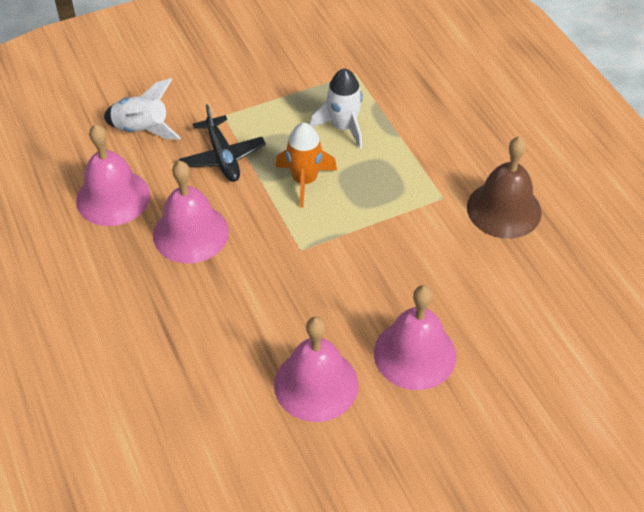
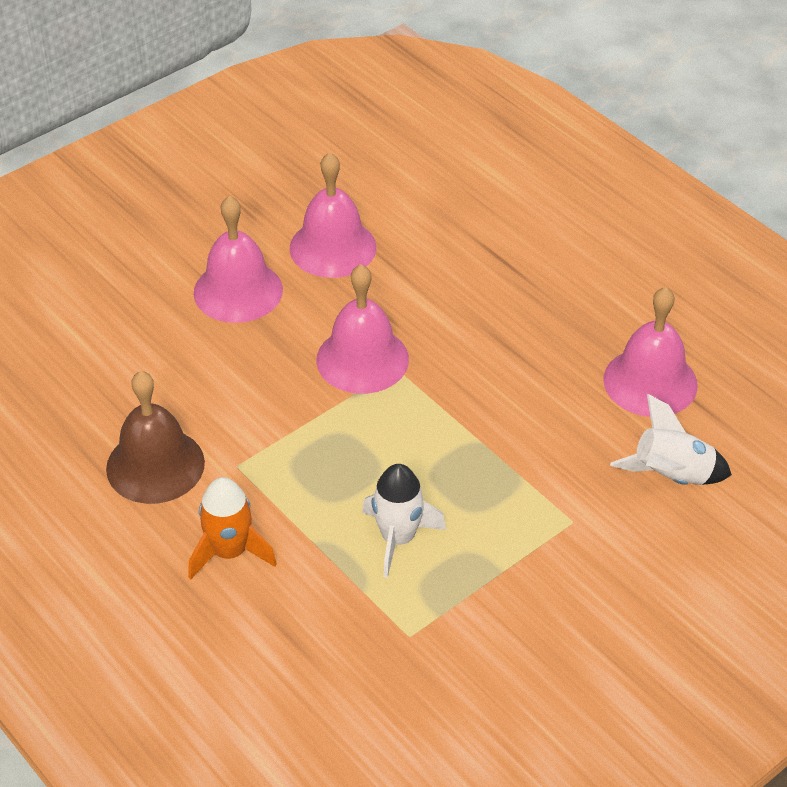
camera: 165 degrees right, 5 degrees down
(190, 233) = (533, 360): pink bell -> pink bell (362, 359)
(222, 157) = (543, 460): black plane -> none
(304, 180) = (423, 451): orange rocket -> orange rocket (230, 552)

